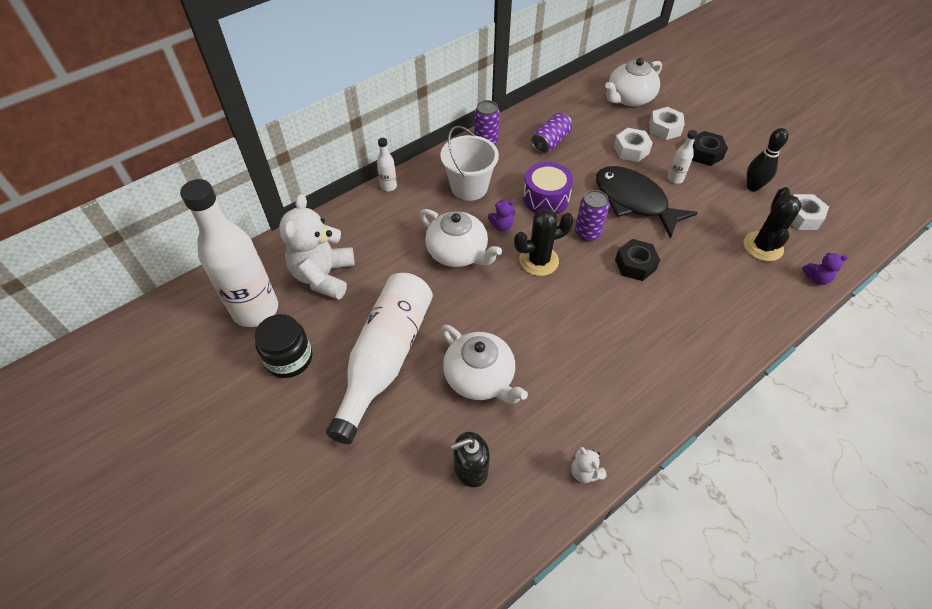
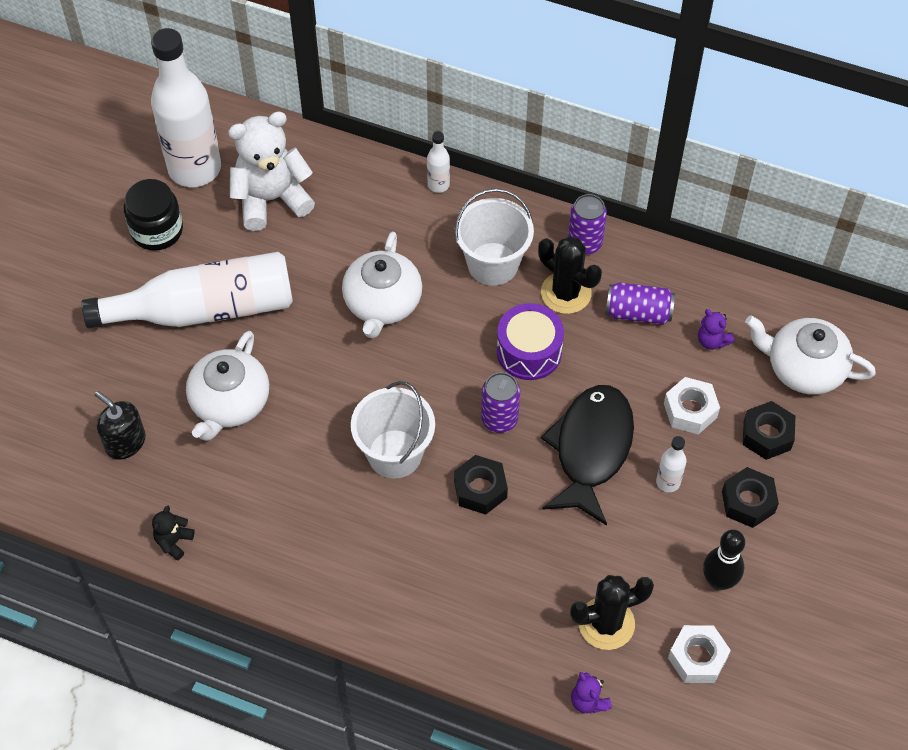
camera: 60 degrees right, 5 degrees up
(502, 226) = (452, 326): purple teddy bear -> purple teddy bear (712, 341)
(539, 261) = (421, 387): black cactus -> black cactus (566, 293)
(583, 297) = (394, 454): none -> white bucket
(585, 472) = (174, 541): white teddy bear -> black teddy bear
(664, 128) = (767, 435): white nut -> black nut

